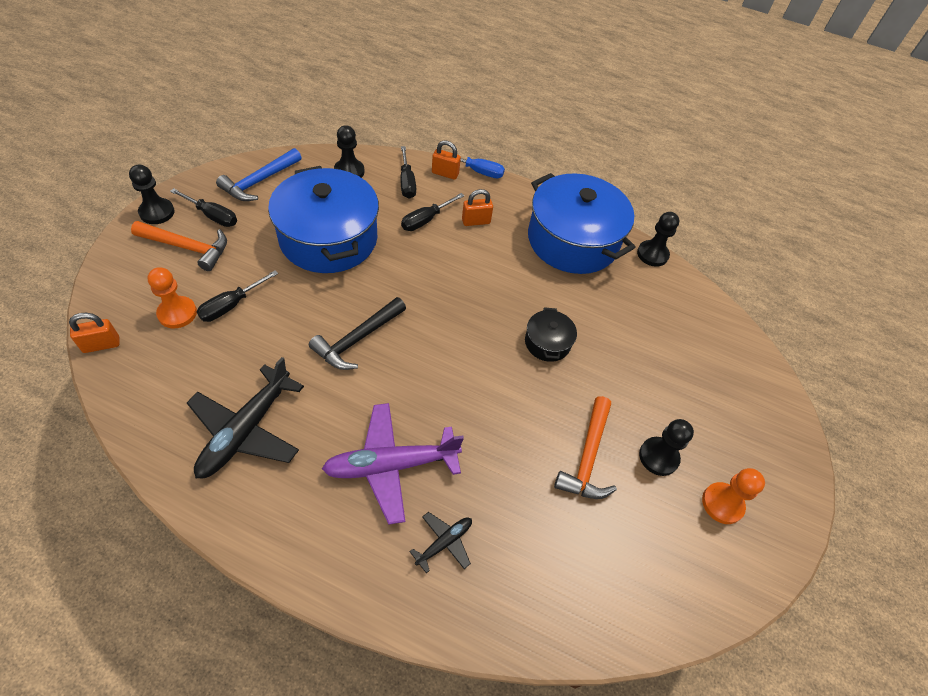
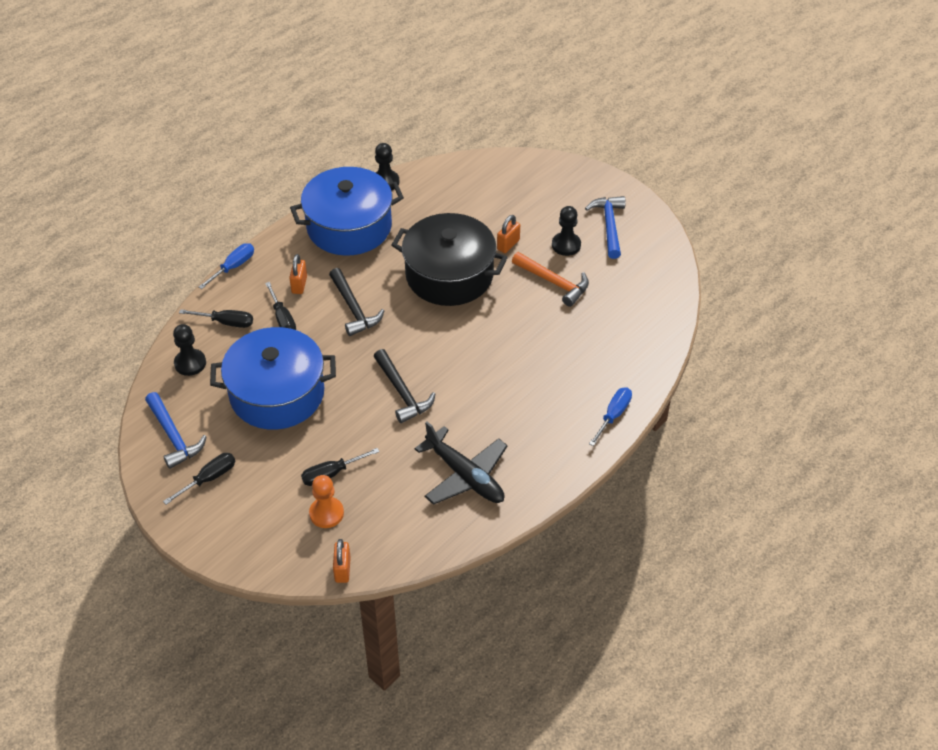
camera: 65 degrees left, 5 degrees down
(157, 212) = (184, 523): black pawn -> none
(188, 247) = (245, 501): orange hammer -> none
(231, 305) = (332, 473): black screwdriver -> black screwdriver turned 90 degrees clockwise
(381, 590) = (613, 415): none -> blue screwdriver
(391, 465) = (524, 393): purple plane -> none
(444, 542) = (591, 376): black plane -> none
(445, 173) = (226, 291): orange padlock -> orange padlock (508, 245)
(461, 270) = (354, 309): none -> black hammer
(547, 343) = (449, 275): black pot -> black pot, size x2.25
(722, 504) = (609, 226): orange pawn -> blue hammer

